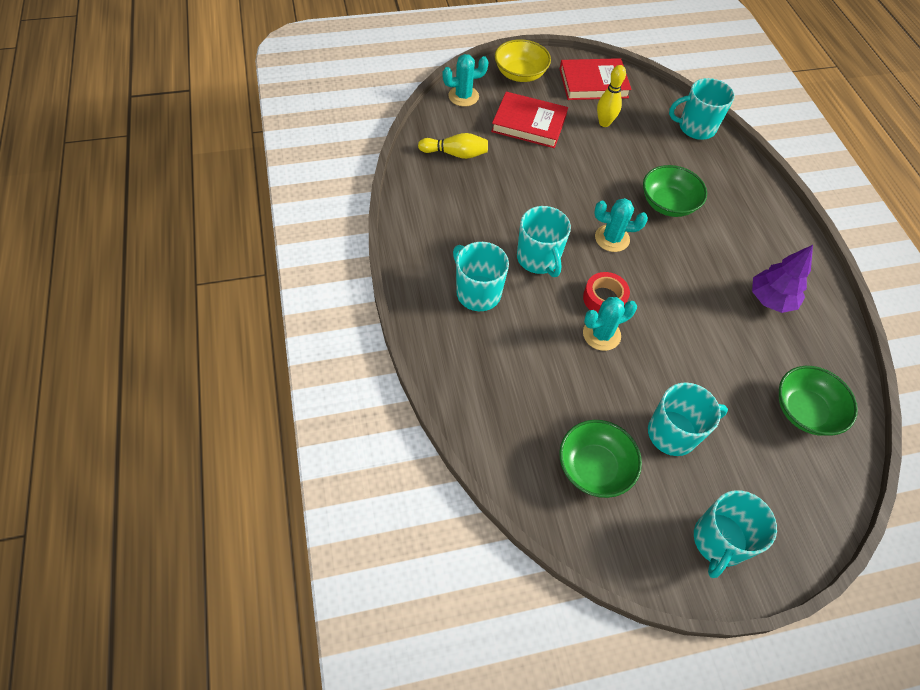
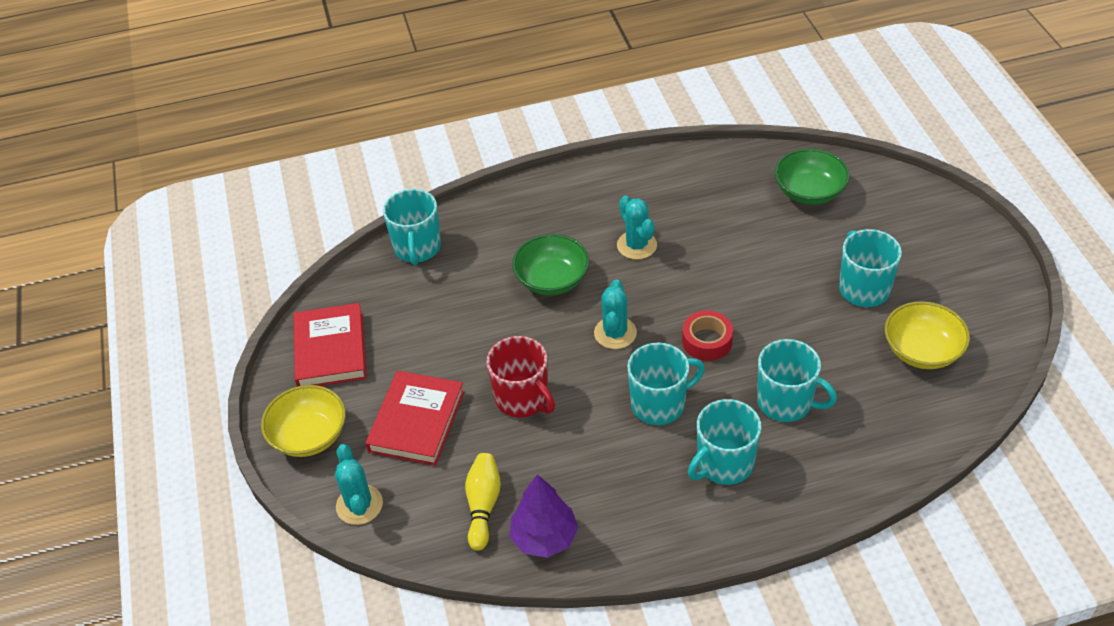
camera: 85 degrees left, 10 degrees down
(547, 179) = (522, 399): none -> red mug
(594, 467) = (922, 351): green bowl -> yellow bowl
(601, 334) = (757, 344): turquoise cactus -> turquoise cactus (637, 245)
(604, 123) = (412, 338): yellow bowling pin -> none
(718, 541) = (965, 262): turquoise mug -> turquoise mug (786, 402)
(771, 299) = (679, 204): purple tree -> purple tree (544, 537)

